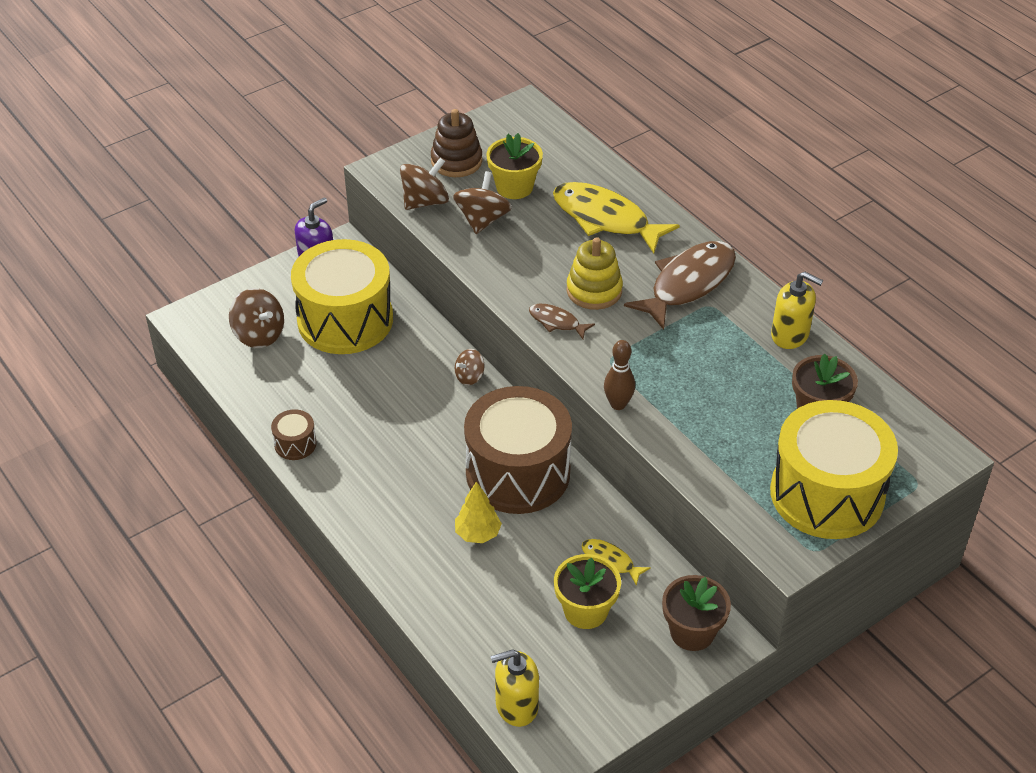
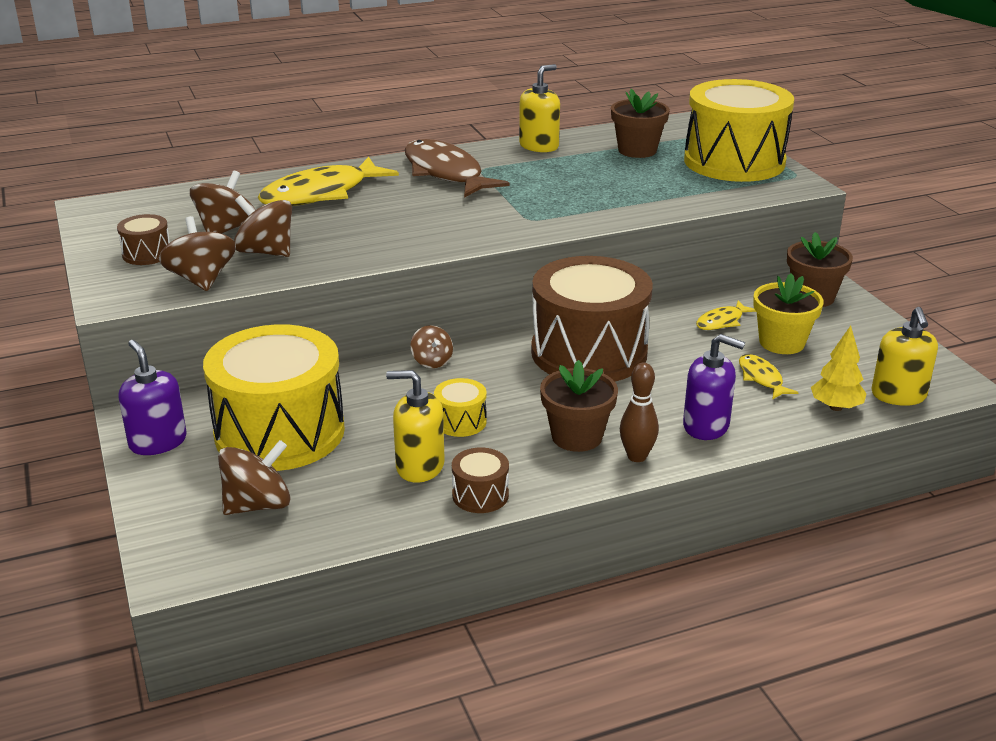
camera: 75 degrees left, 15 degrees down
(322, 403) = (419, 466): none -> yellow soap dispenser
(384, 485) = (577, 437): none -> brown flower pot
(386, 413) = (460, 421): none -> yellow drum
(423, 566) = (706, 426): none -> purple soap dispenser
(456, 161) = (147, 254): brown stacking toy -> brown drum
(478, 533) = (668, 387): yellow tree -> yellow tree (835, 407)
(514, 187) = (226, 229): yellow flower pot -> brown spinning top
(514, 599) = (761, 378): none -> yellow fish
(557, 322) = (460, 235): brown fish -> none
(594, 290) = (425, 212): yellow stacking toy -> none
(618, 404) = (594, 223): brown bowling pin -> brown bowling pin (637, 456)

